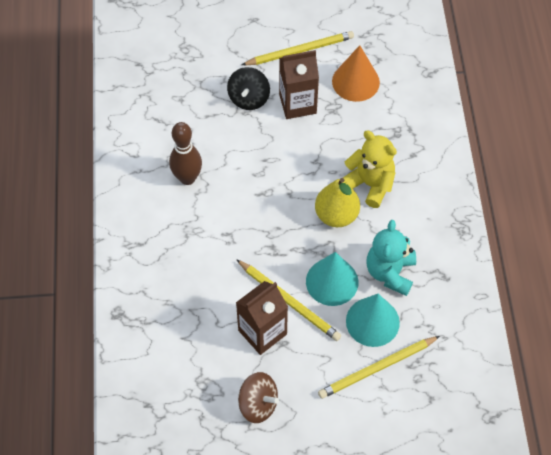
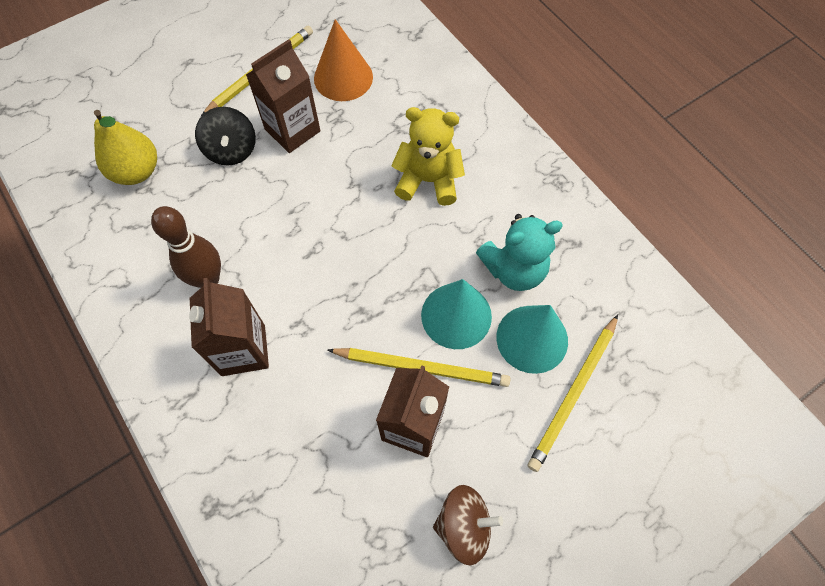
camera: 30 degrees left, 5 degrees up
(185, 233) = (243, 350): none -> brown carton
(336, 215) = (412, 234): yellow pear -> yellow pear (137, 171)
(390, 272) = (514, 269): turquoise teddy bear -> turquoise teddy bear turned 90 degrees counterclockwise

